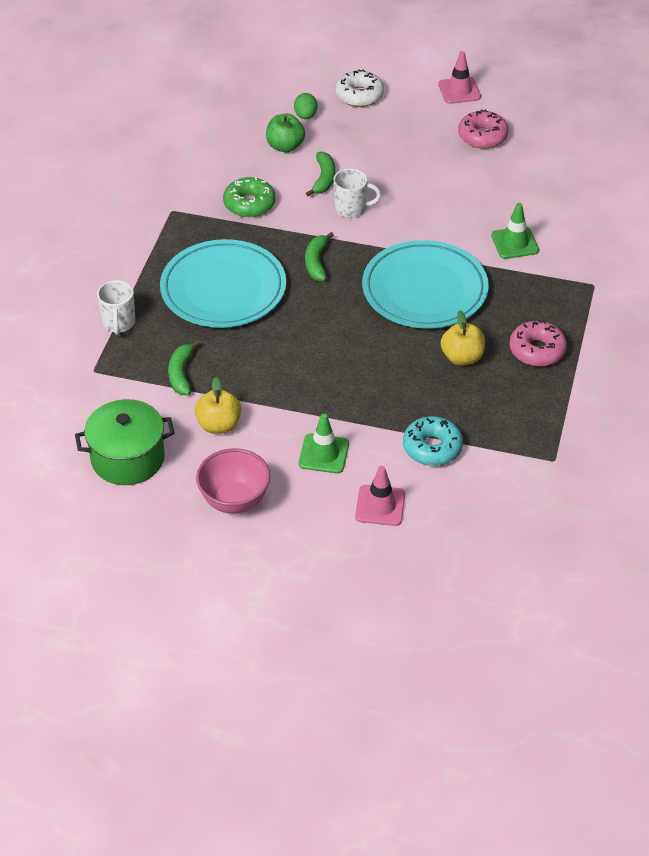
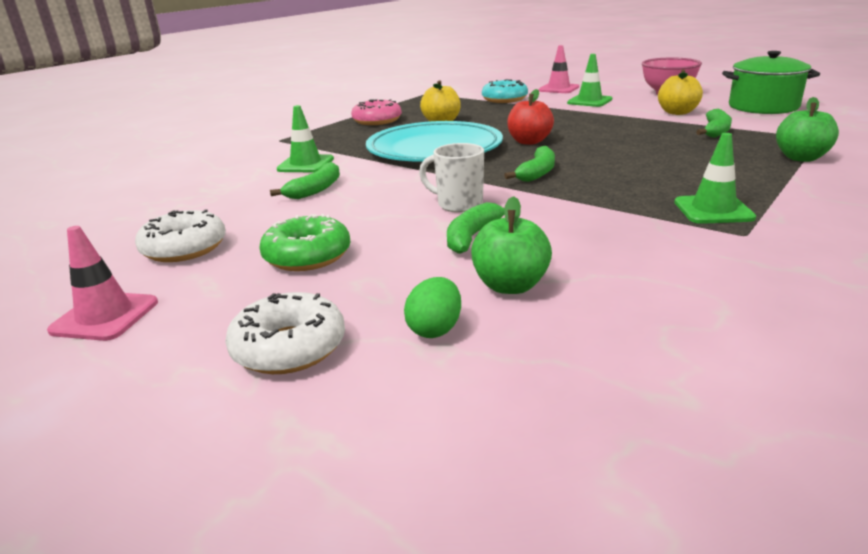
camera: 155 degrees left, 20 degrees down
(119, 323) = (801, 158): white mug -> green apple
(188, 233) = (713, 210): none -> green traffic cone
(223, 289) = (663, 167): turquoise plate -> none
(249, 204) = (607, 226): green donut -> green donut (307, 256)
(347, 320) = (529, 142): none -> red apple
(467, 208) = (316, 189): none -> green banana
(482, 136) = (184, 248): pink donut -> white donut

